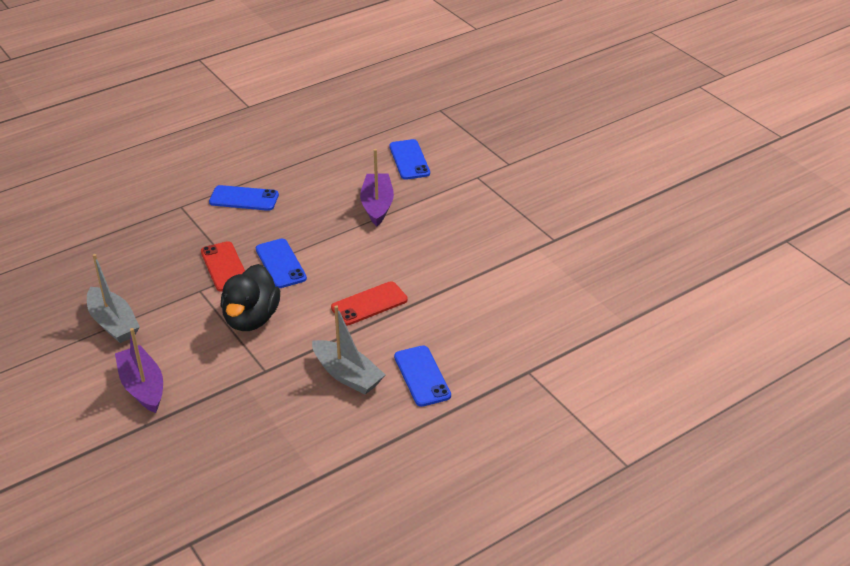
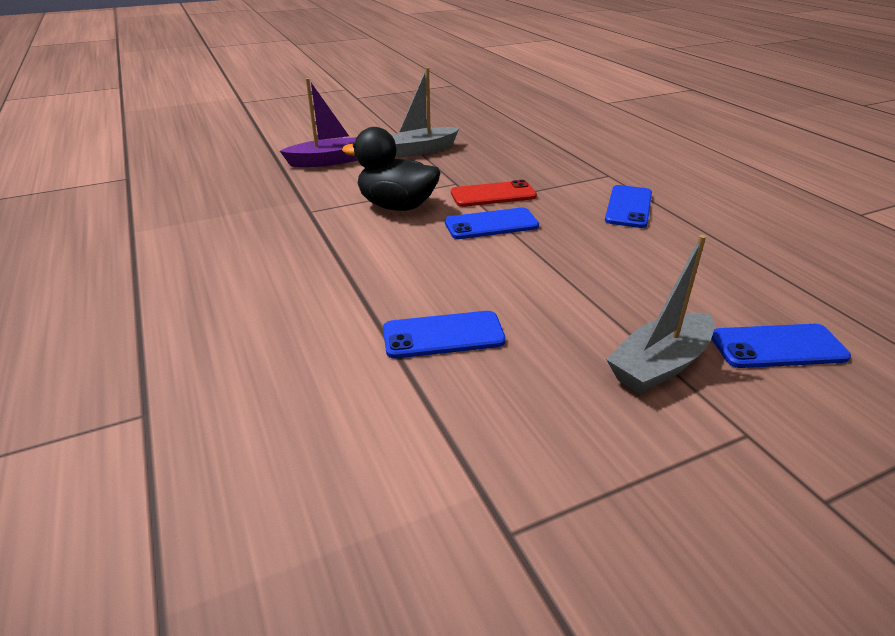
camera: 100 degrees right, 5 degrees down
(347, 375) = (265, 255): grey boat -> grey boat (660, 365)
(369, 304) = (388, 278): red phone -> none
(377, 205) = (624, 301): purple boat -> none
(422, 376) = (221, 307): blue phone -> blue phone (443, 335)

